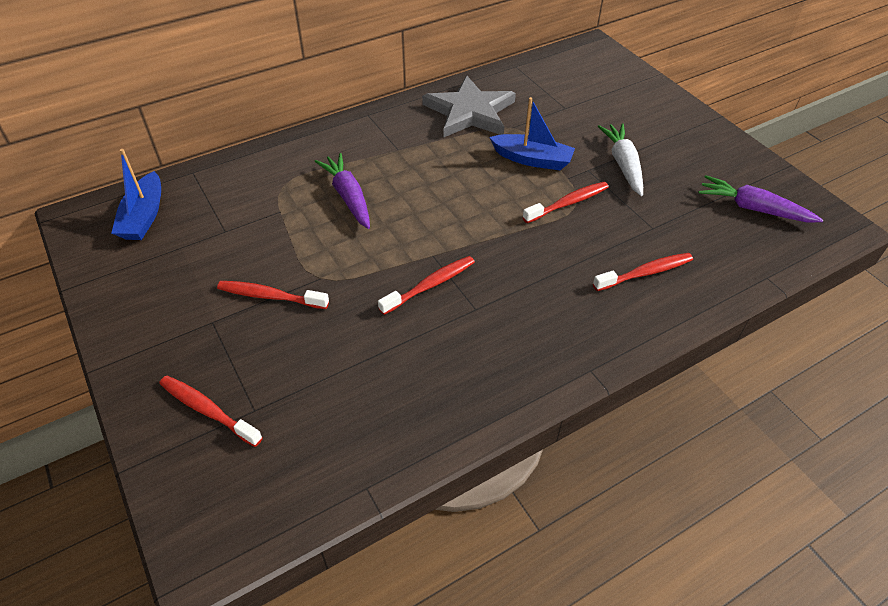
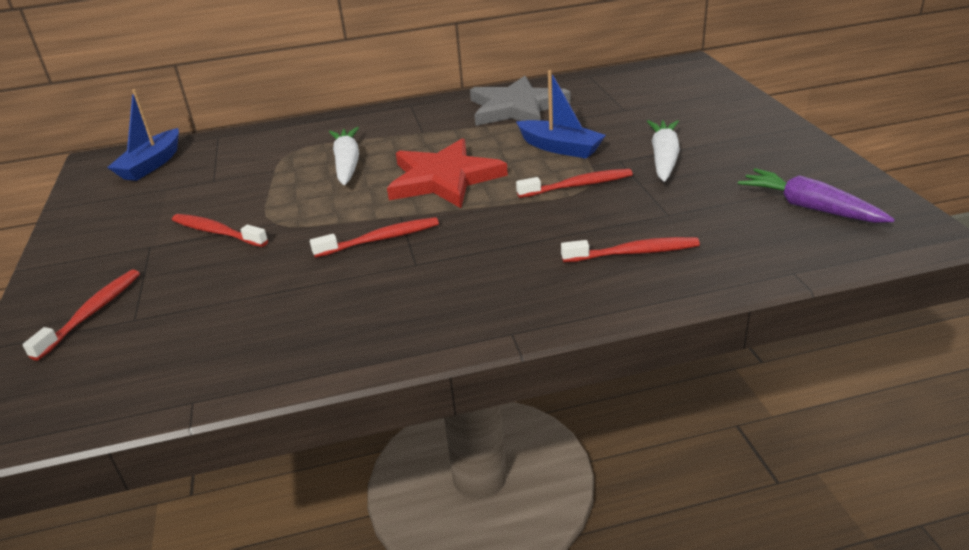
camera: 20 degrees right, 15 degrees down
(207, 410) = (92, 313): red toothbrush -> red toothbrush turned 60 degrees clockwise
(348, 197) = (347, 164): purple carrot -> white carrot
(449, 206) = (444, 179): none -> red star

